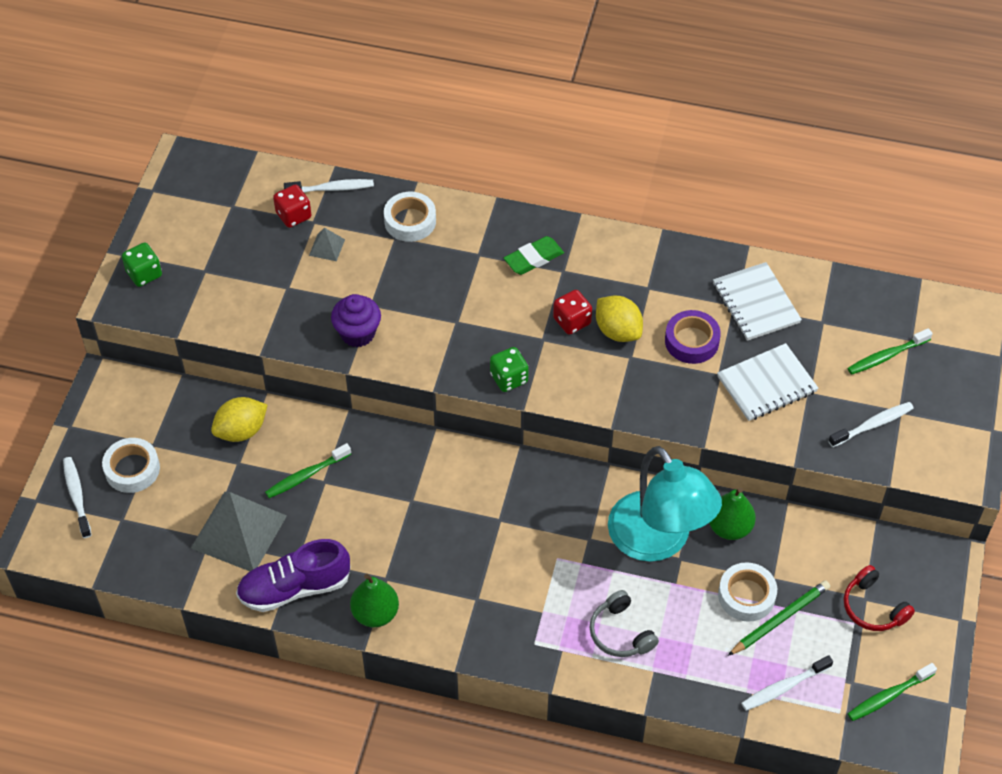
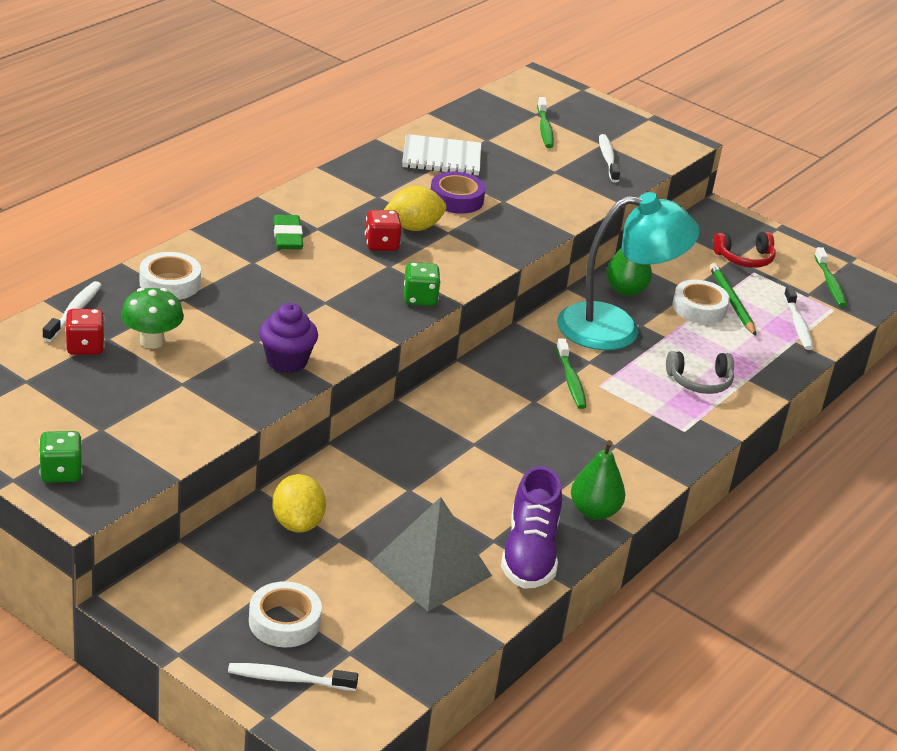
camera: 70 degrees left, 20 degrees down
(306, 475) = (392, 499): green toothbrush -> green toothbrush (571, 380)
(327, 247) = (152, 341): grey pyramid -> green mushroom
(766, 384) = (531, 185): white notebook -> none

